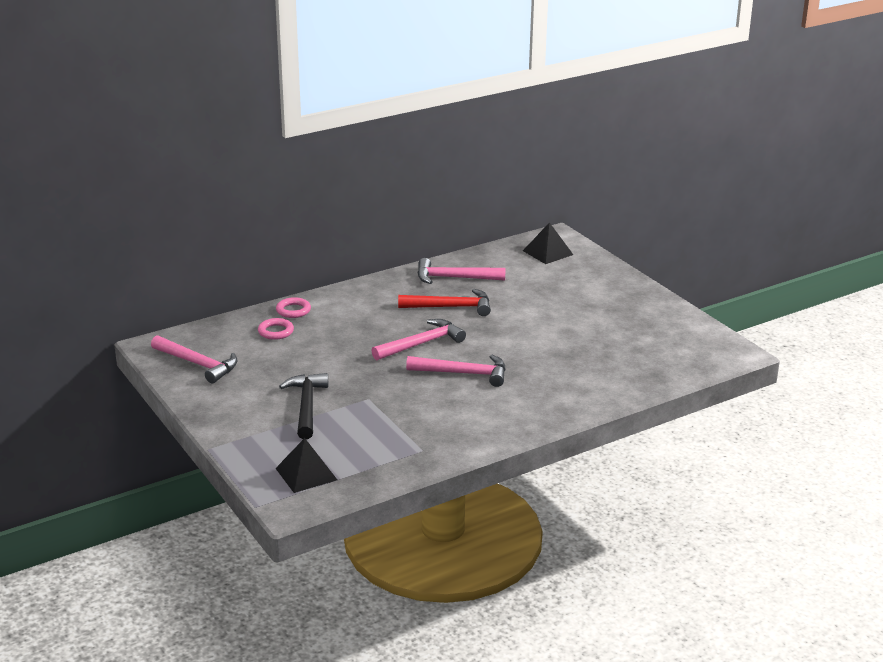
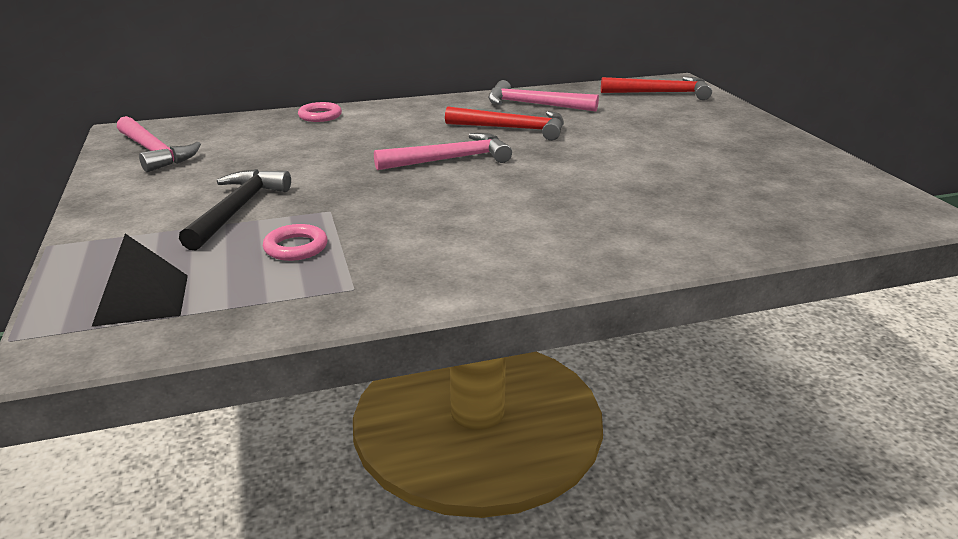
camera: 15 degrees right, 0 degrees up
(276, 332) = (280, 132): pink ring -> pink ring (296, 247)
(463, 373) = (486, 196): pink hammer -> none
(548, 252) = (661, 93): black pyramid -> red hammer

